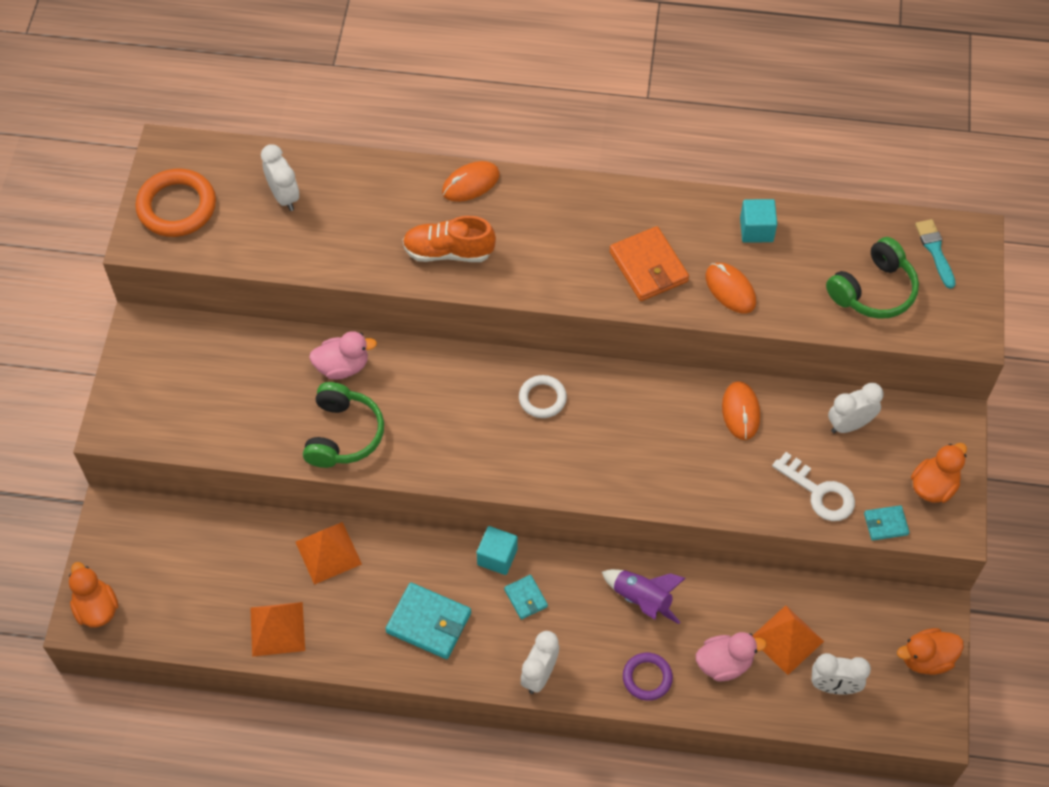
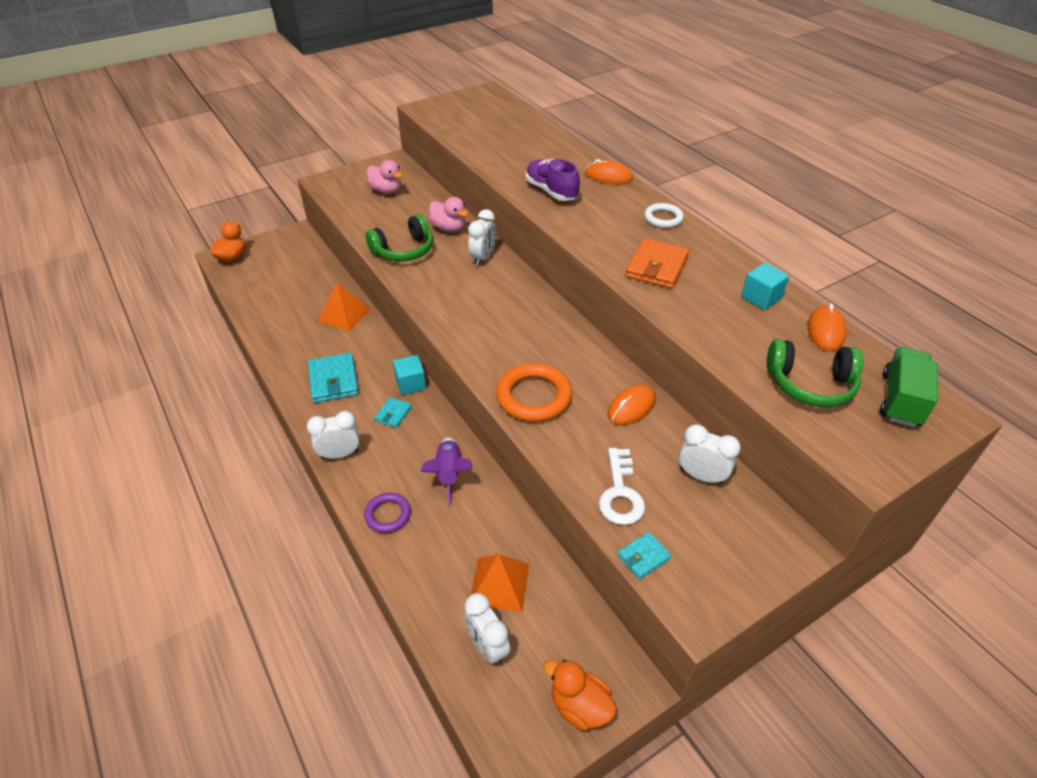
camera: 50 degrees right, 15 degrees down
(177, 207) = (457, 107): orange ring -> orange ring (534, 396)
(277, 629) = (274, 323): orange pyramid -> none
(284, 197) = (508, 130): white clock -> white clock (483, 258)
(448, 252) = (551, 191): orange shoe -> purple shoe
(542, 398) = (522, 310): white ring -> white ring (663, 218)
(724, 664) = (441, 555): pink duck -> pink duck (386, 191)
(730, 289) = (695, 311): orange mouse -> orange mouse (825, 331)
(885, 524) = (643, 557): turquoise wallet -> turquoise wallet turned 75 degrees counterclockwise
(933, 486) = (718, 569): orange duck -> none
(935, 251) = (901, 400): turquoise brush -> green truck

